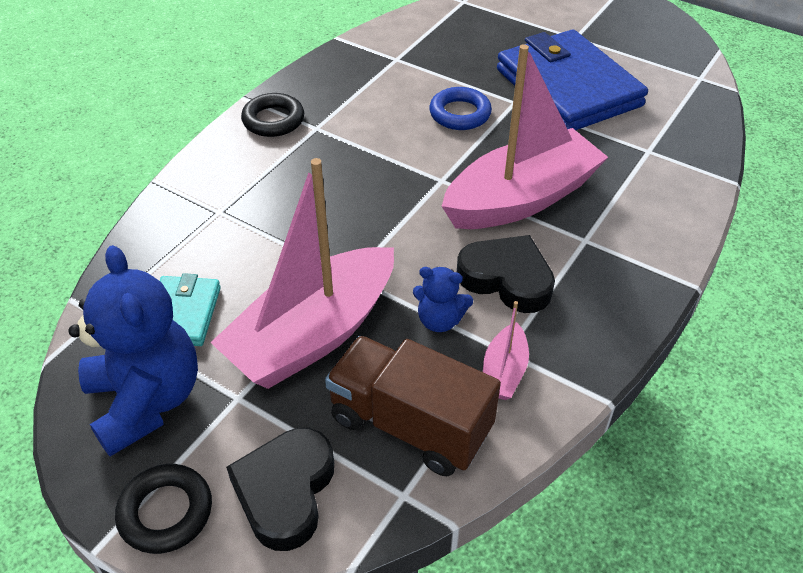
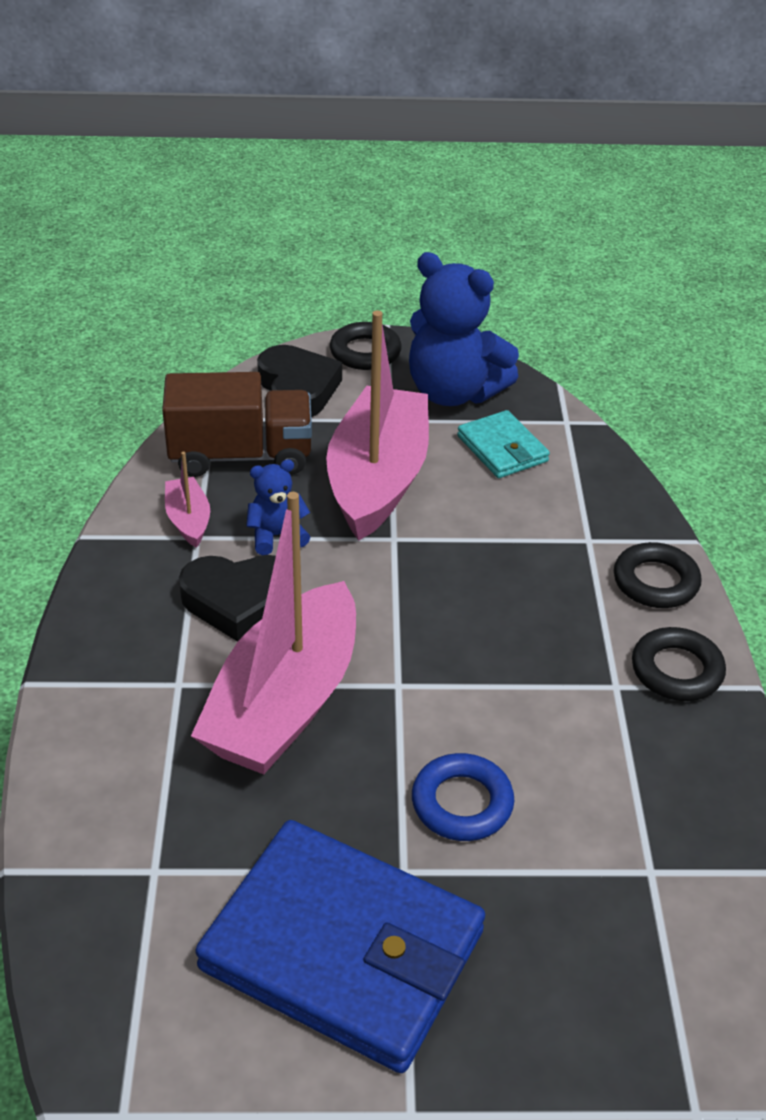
camera: 145 degrees right, 5 degrees down
(216, 167) = (655, 582): none -> black ring

